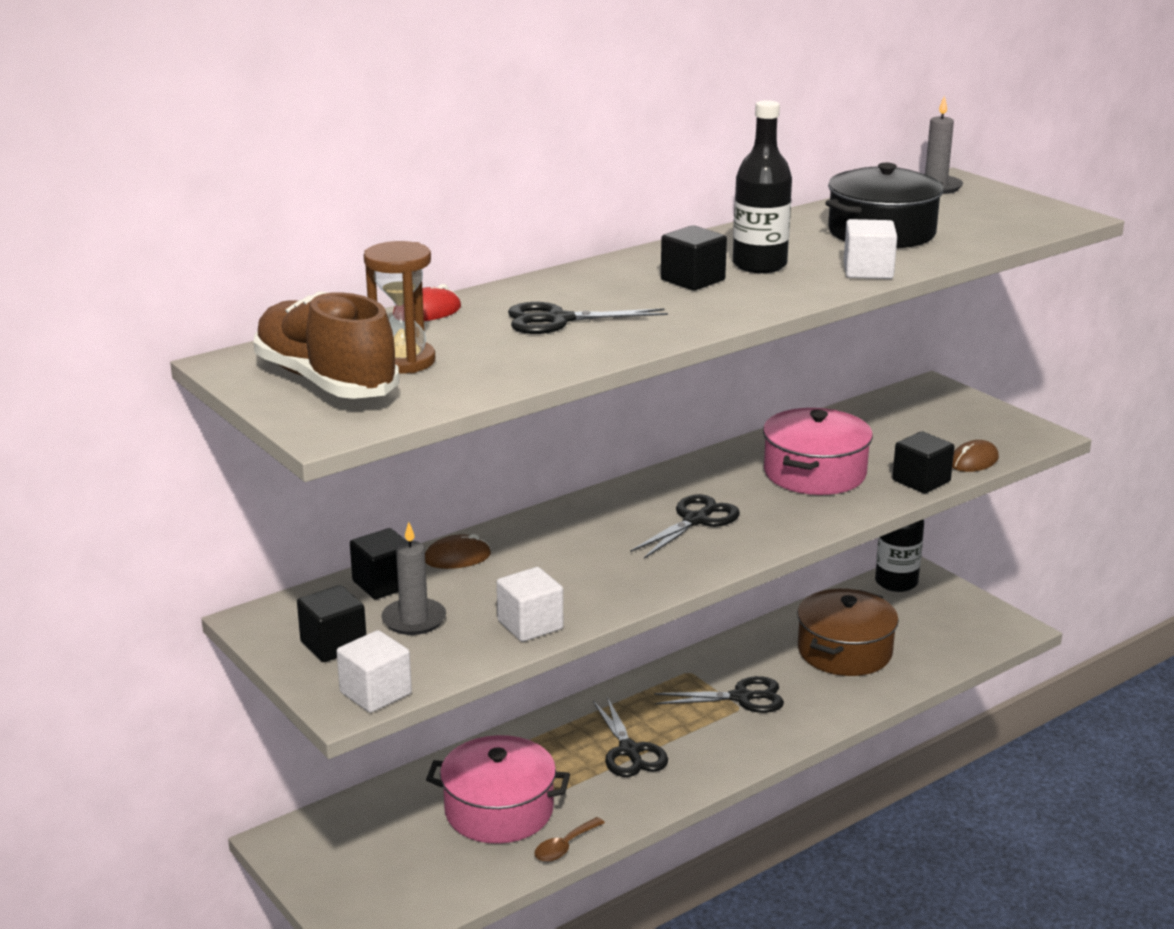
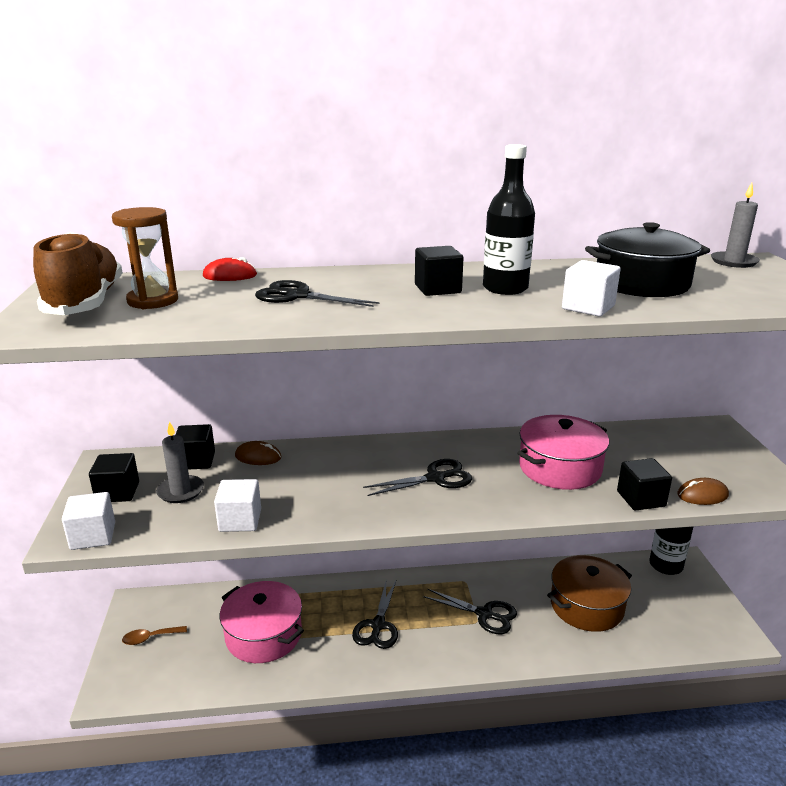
camera: 30 degrees right, 0 degrees up
(564, 847) = (275, 681): brown spoon -> brown spoon (150, 638)

